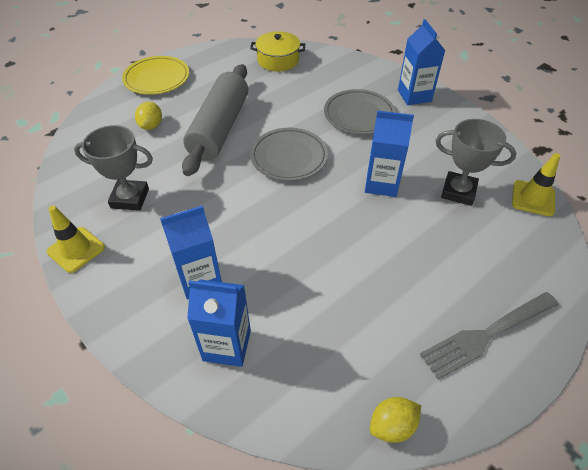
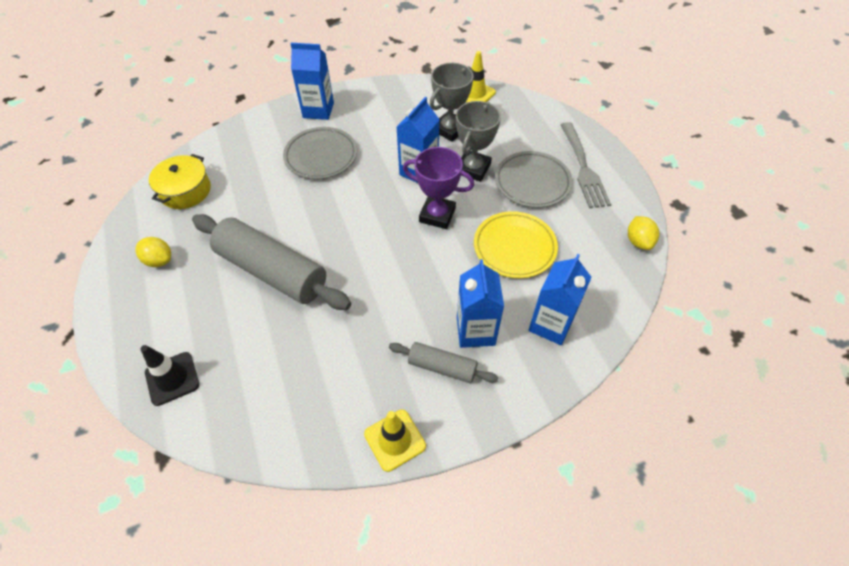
camera: 70 degrees left, 5 degrees up
(112, 113) = (172, 378): none -> black traffic cone
(130, 198) = (340, 376): grey trophy -> grey trophy (473, 169)
(151, 126) = (225, 337): yellow lemon -> yellow lemon (159, 260)
(153, 263) = (442, 367): none -> grey rolling pin
(157, 78) = (131, 317): yellow plate -> yellow plate (514, 247)
(289, 157) = (350, 225): grey plate -> grey plate (532, 182)
(331, 213) = (437, 215): none -> purple trophy

